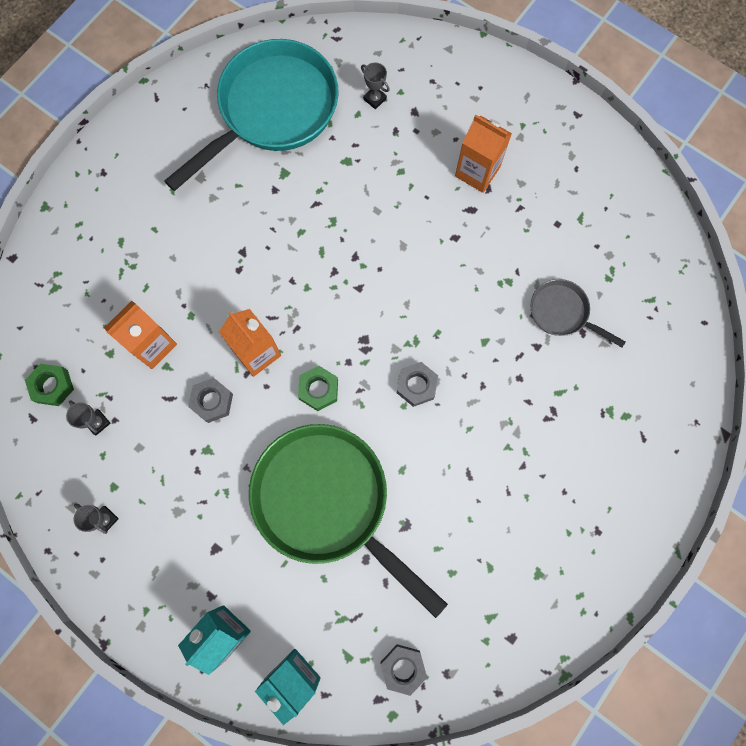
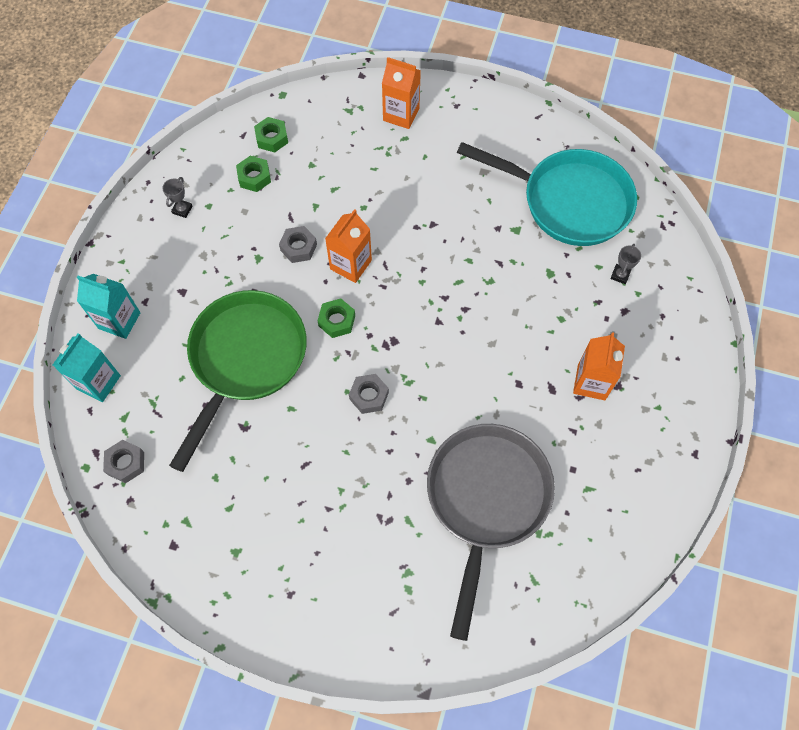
camera: 70 degrees right, 10 degrees down
(97, 422) = (254, 177): grey trophy -> green nut
(152, 345) = (329, 190): orange carton -> orange carton (401, 114)
(562, 313) = (486, 500): grey pan -> grey pan, size x2.15

